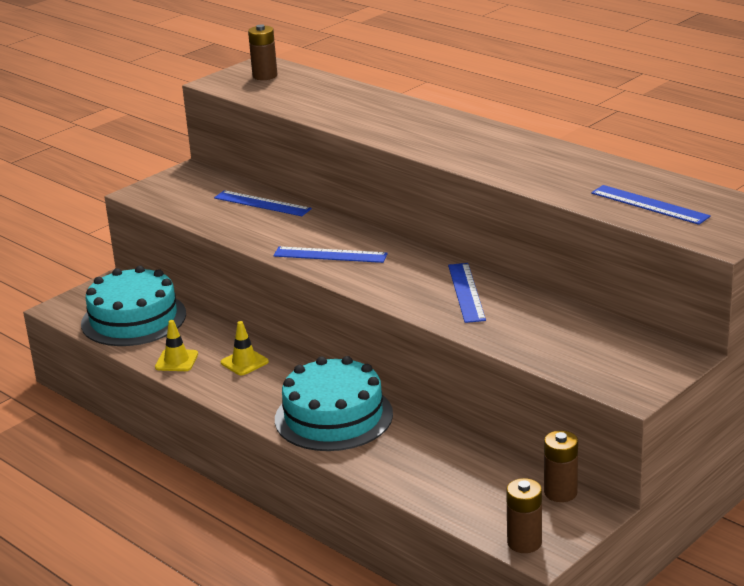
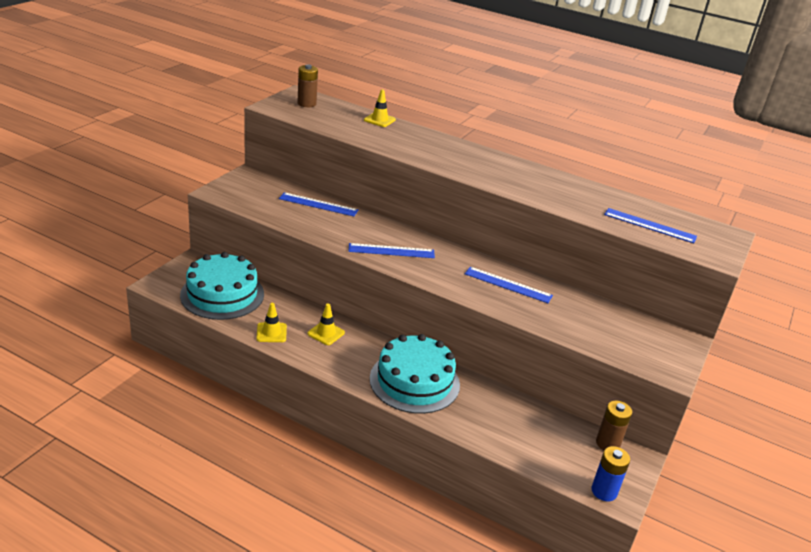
camera: 20 degrees left, 5 degrees up
(351, 90) = (379, 120): none -> yellow traffic cone
(466, 292) = (508, 285): blue ruler -> blue ruler turned 45 degrees counterclockwise
(524, 543) = (604, 491): brown battery -> blue battery

